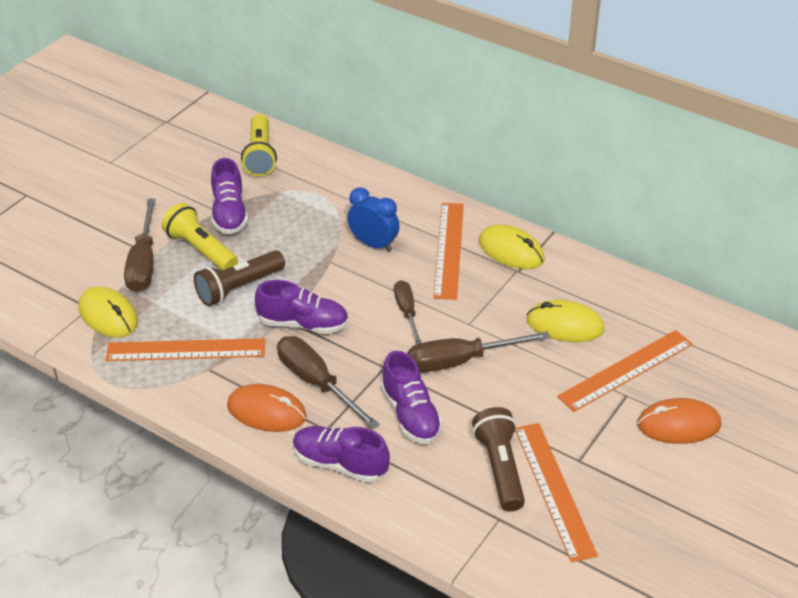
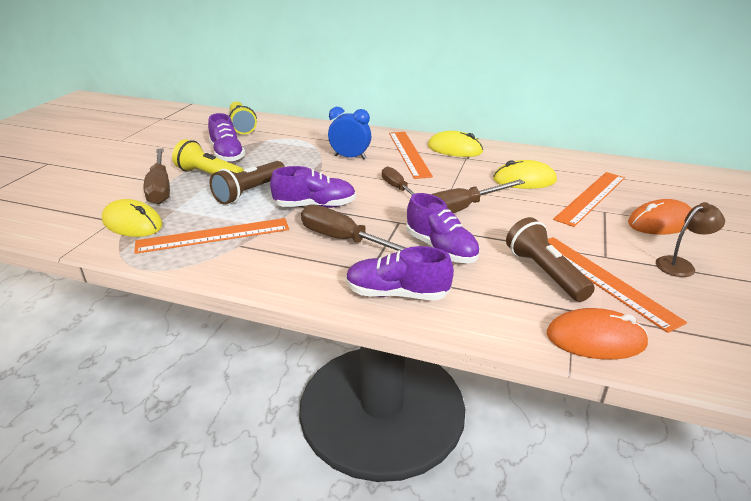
camera: 15 degrees left, 10 degrees down
(266, 411) = (307, 266): orange mouse -> orange mouse (595, 339)
(651, 488) = (681, 265): none -> brown lamp

